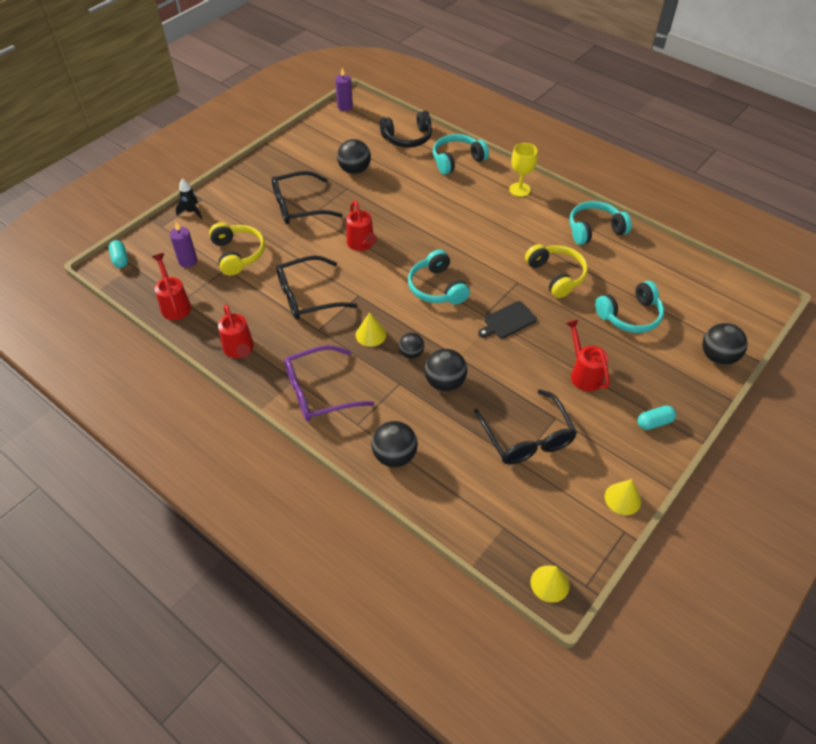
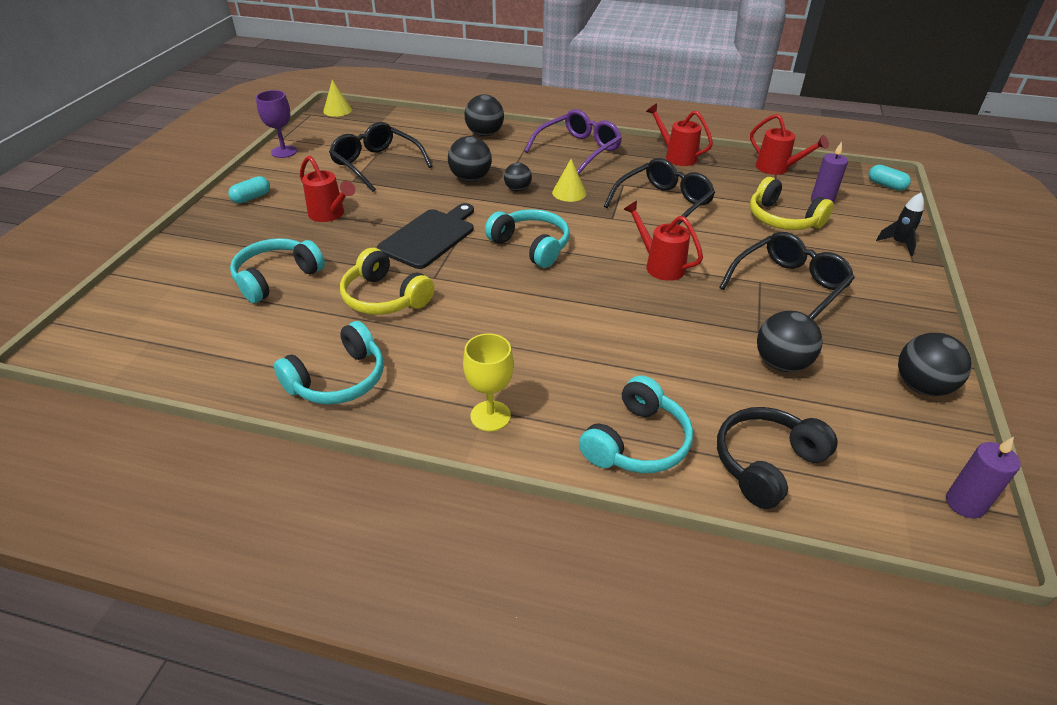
camera: 155 degrees right, 10 degrees down
(508, 321) = (429, 237): black cutting board -> black cutting board, size x1.55
(622, 498) = (284, 152): yellow cone -> purple goblet
(718, 357) = (165, 264): black ball -> black ball (921, 386)

